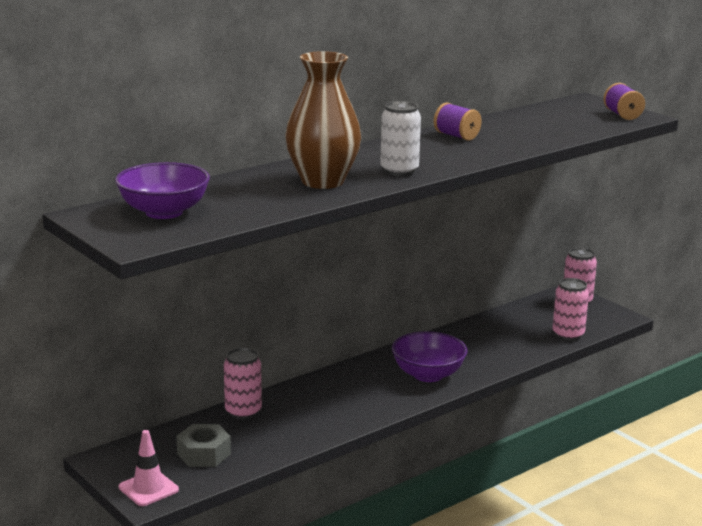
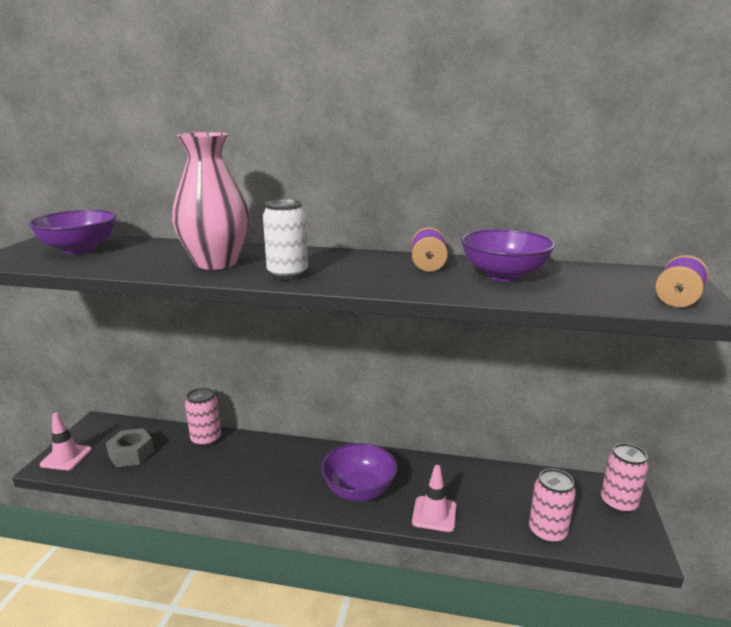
camera: 50 degrees right, 0 degrees up
(322, 181) = (216, 263): brown vase -> pink vase
(497, 360) = (434, 514): none -> pink traffic cone
(514, 128) = (503, 275): none -> purple bowl

